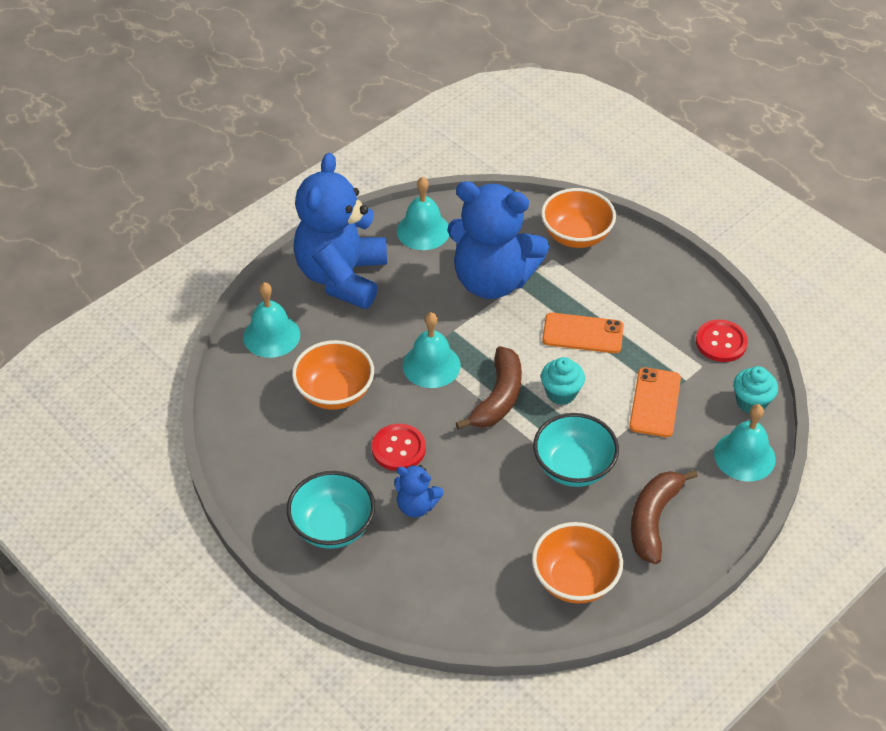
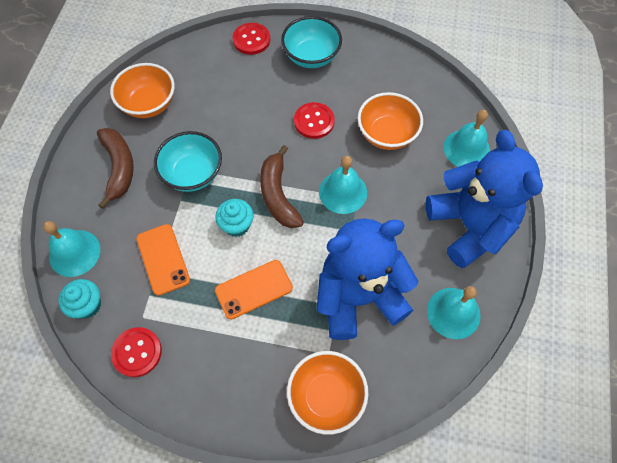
camera: 145 degrees right, 15 degrees up
(386, 595) = (251, 40): none -> red button
(416, 506) = (274, 94): blue teddy bear -> none

